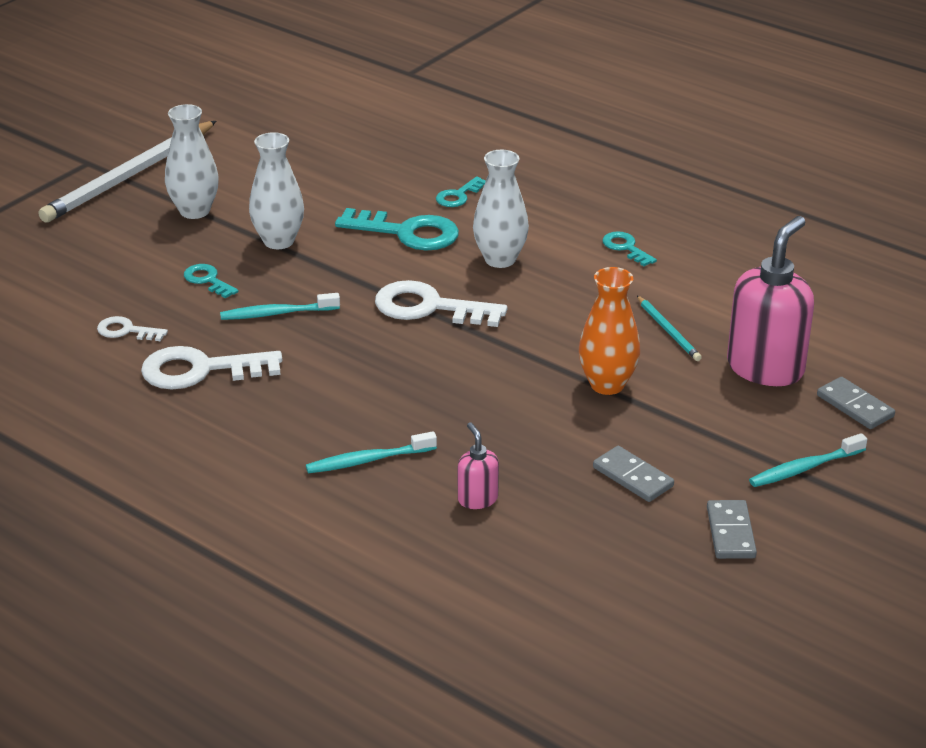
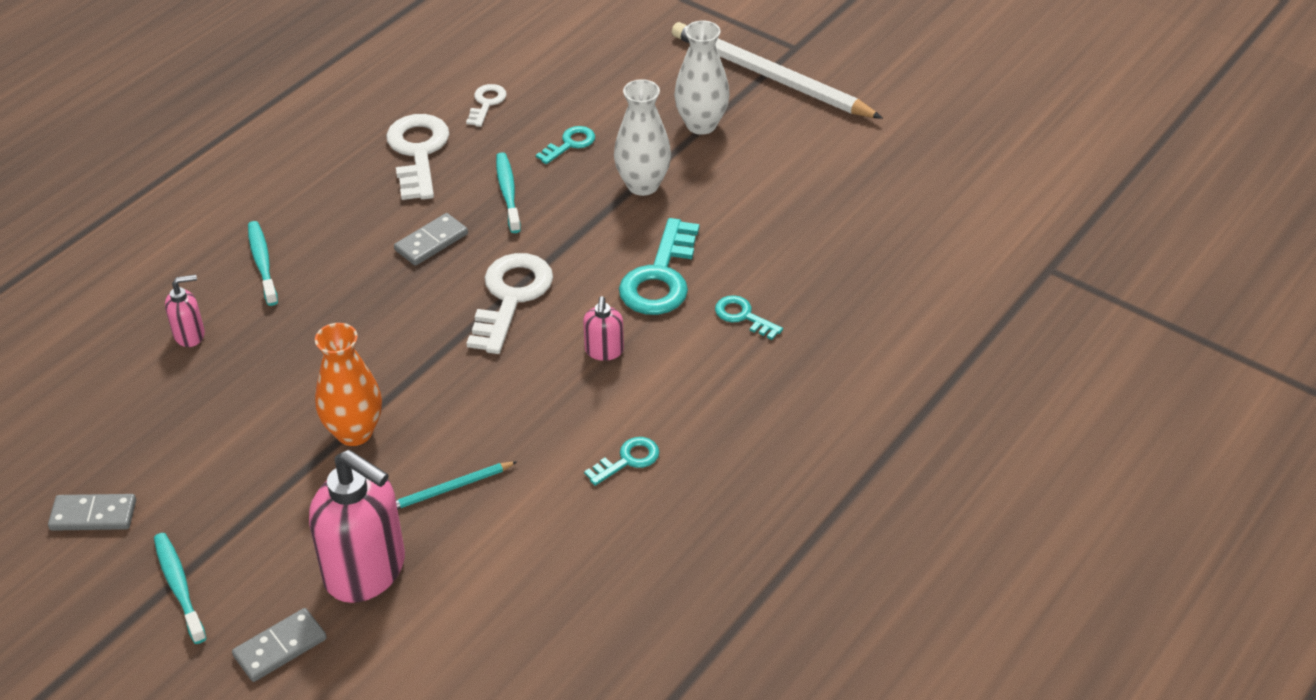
camera: 90 degrees right, 10 degrees up
(500, 259) = (604, 351): white vase -> pink soap dispenser
(632, 477) = (196, 445): grey domino -> grey domino (431, 242)

